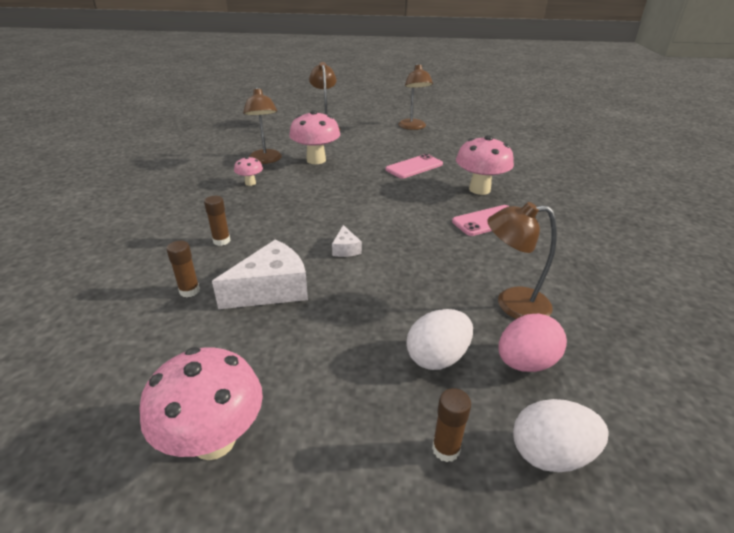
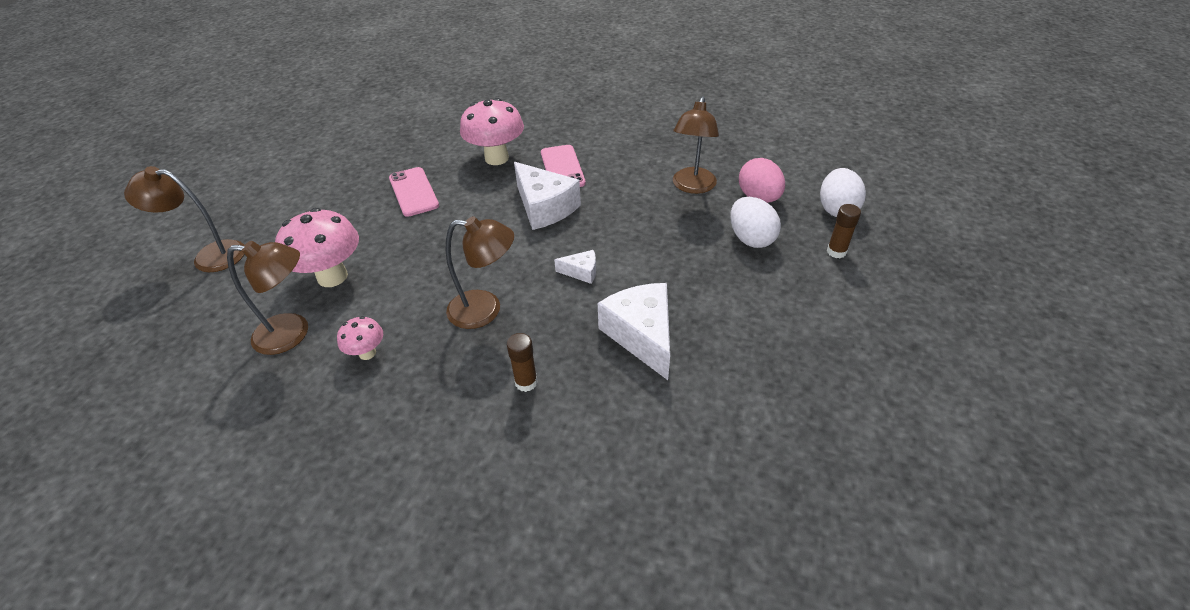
camera: 75 degrees left, 10 degrees up
(189, 291) = (629, 409): brown glue stick -> none
(214, 440) = (837, 376): pink mushroom -> none
(413, 127) = (287, 171): brown lamp -> brown lamp (485, 310)
(424, 220) = (544, 207): none -> white cheese

